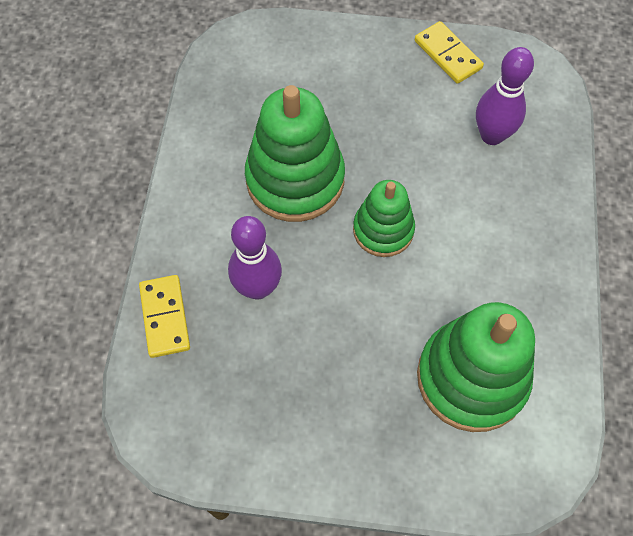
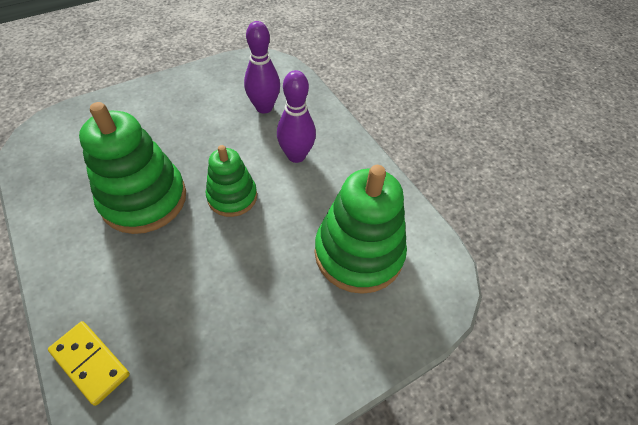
camera: 40 degrees left, 10 degrees down
(258, 288) = (161, 289): purple bowling pin -> purple bowling pin (296, 156)
(447, 55) = (204, 78): yellow domino -> none

